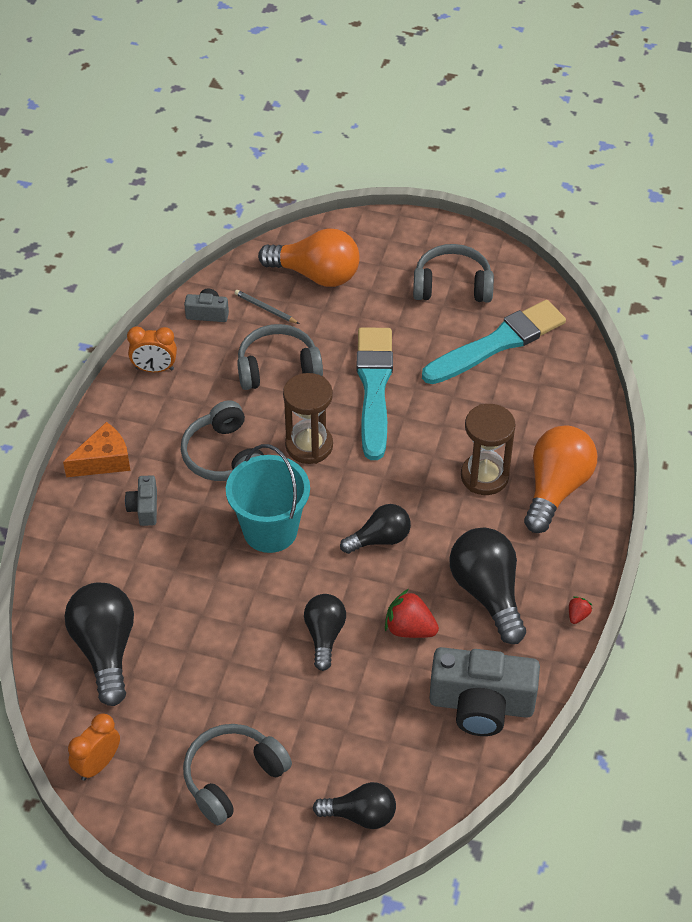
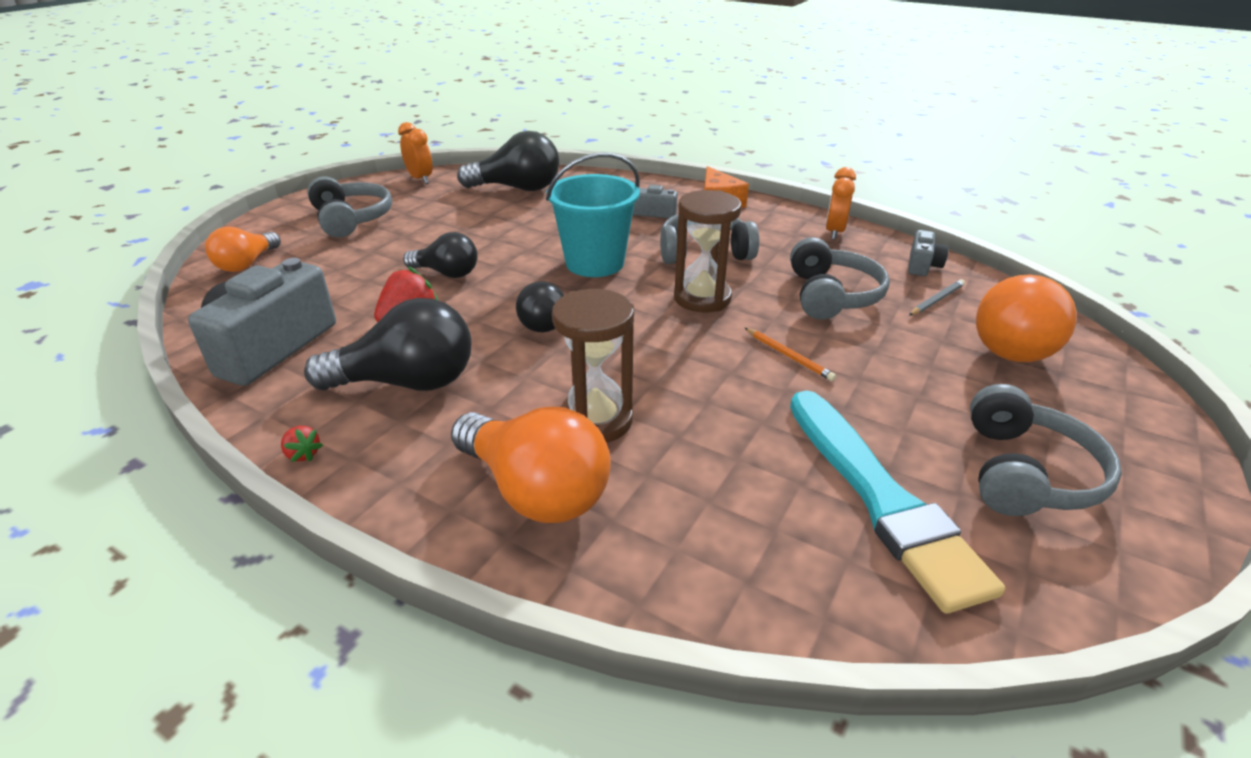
camera: 105 degrees right, 15 degrees down
(360, 815) = (247, 264): black light bulb -> orange light bulb
(374, 388) = (789, 356): turquoise brush -> orange pencil

